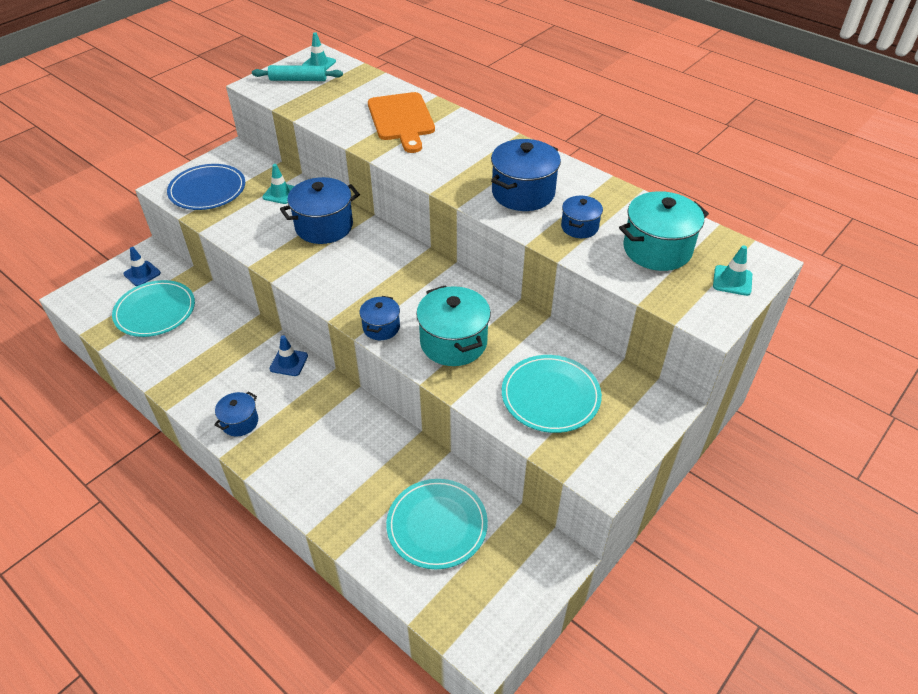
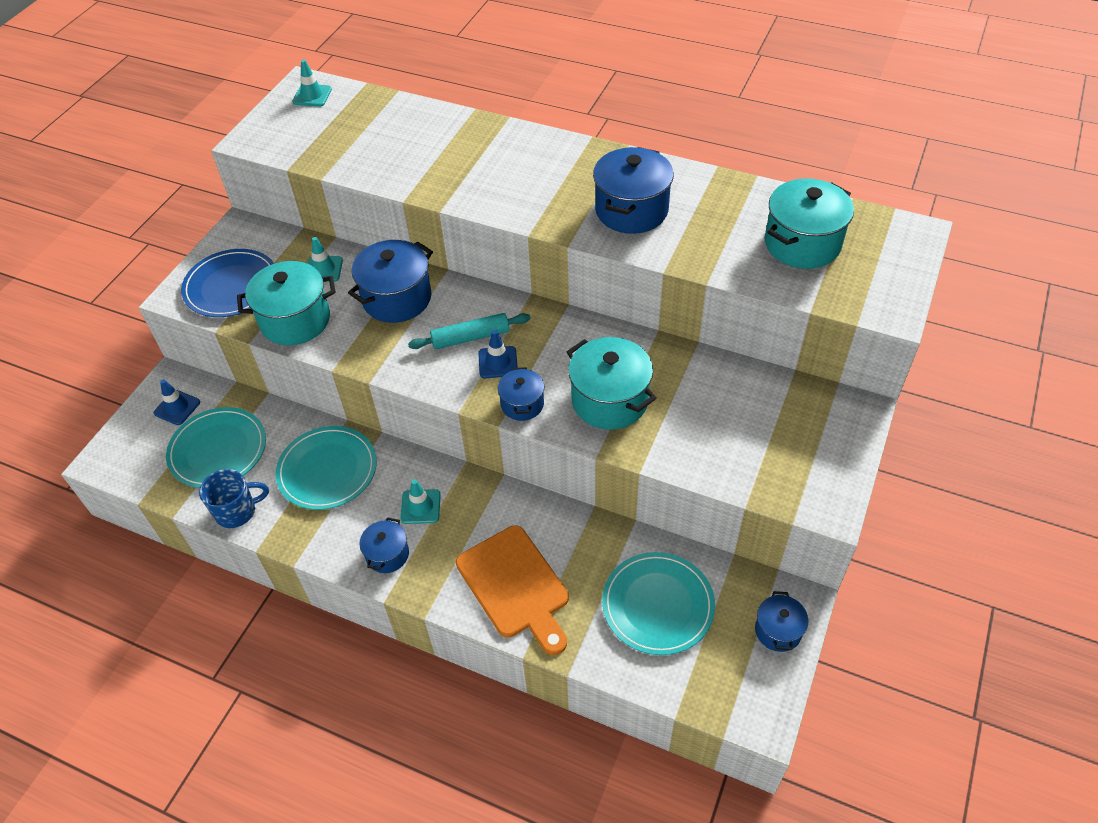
camera: 15 degrees left, 5 degrees up
(146, 359) = (237, 511): none -> blue mug
(240, 224) = (295, 320): none -> turquoise pot
(289, 362) = (410, 469): blue traffic cone -> blue traffic cone (498, 362)
(298, 80) = (298, 123): turquoise rolling pin -> turquoise rolling pin (470, 337)
(401, 119) = (450, 149): orange cutting board -> orange cutting board (515, 586)
(550, 396) = (739, 433): turquoise plate -> turquoise plate (327, 470)
(579, 227) = (710, 237): blue pot -> blue pot (778, 631)
(732, 280) = (892, 261): turquoise traffic cone -> turquoise traffic cone (420, 507)

